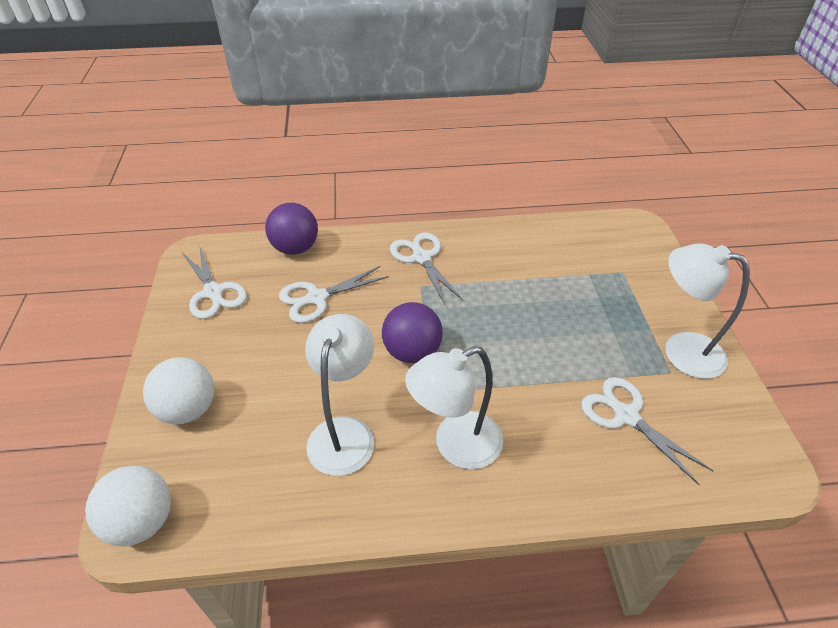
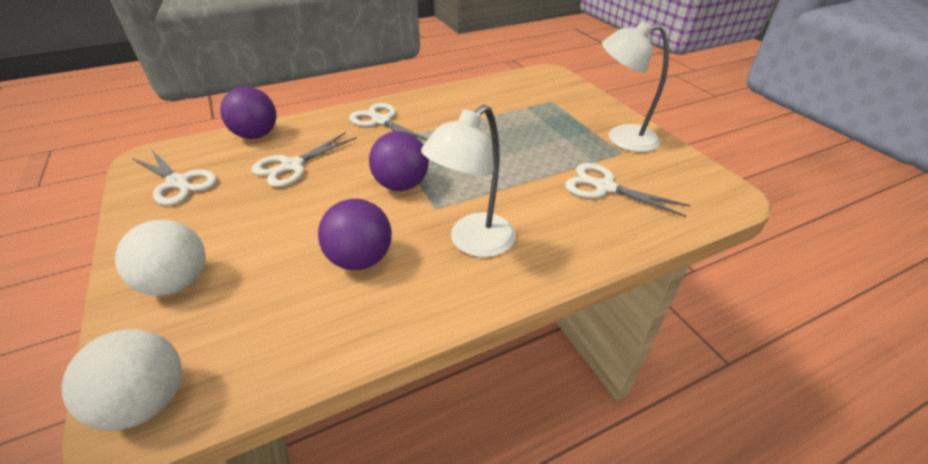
camera: 20 degrees left, 5 degrees down
(344, 432) = (360, 259): white lamp -> purple ball

